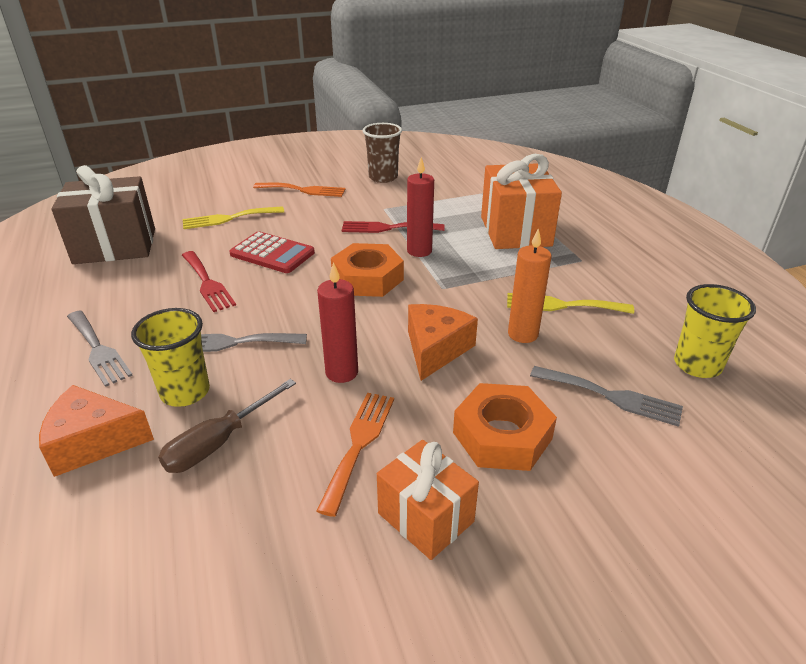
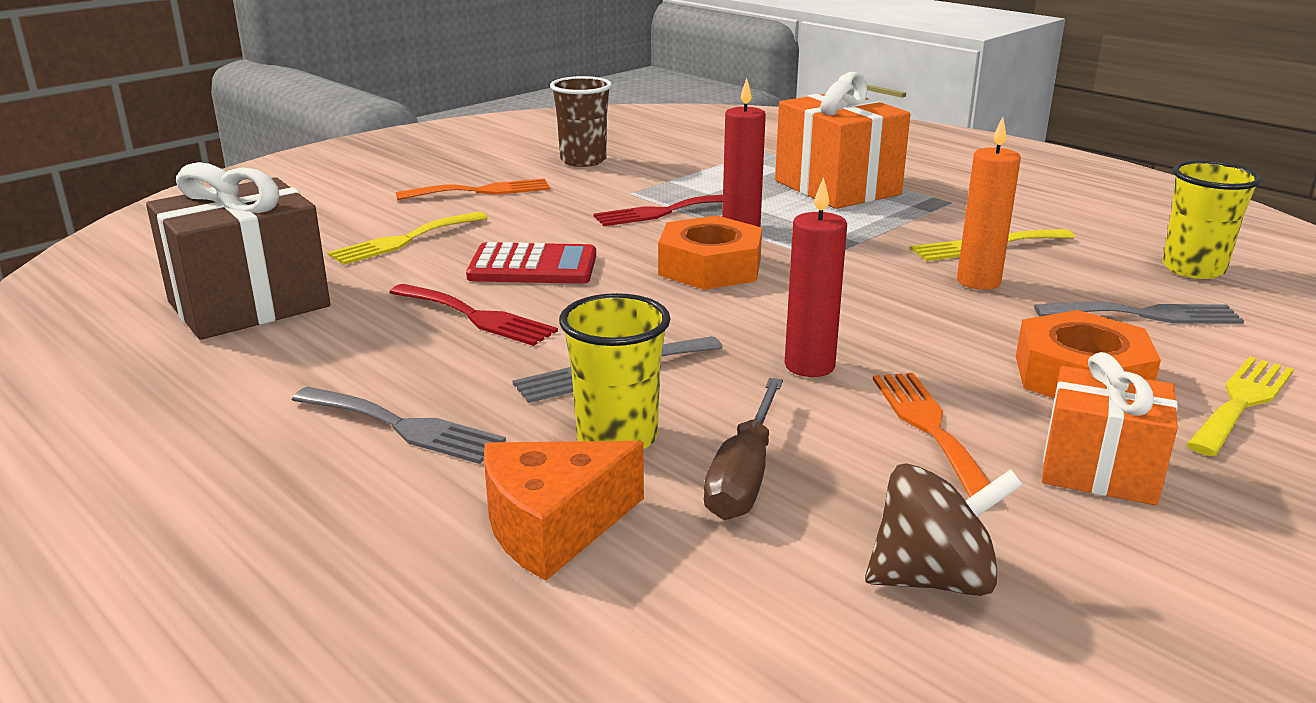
camera: 25 degrees left, 10 degrees down
(235, 559) = (933, 579): none -> brown spinning top
(435, 349) = (896, 317): orange cheese -> none
(594, 496) = (1241, 402): none -> yellow fork

